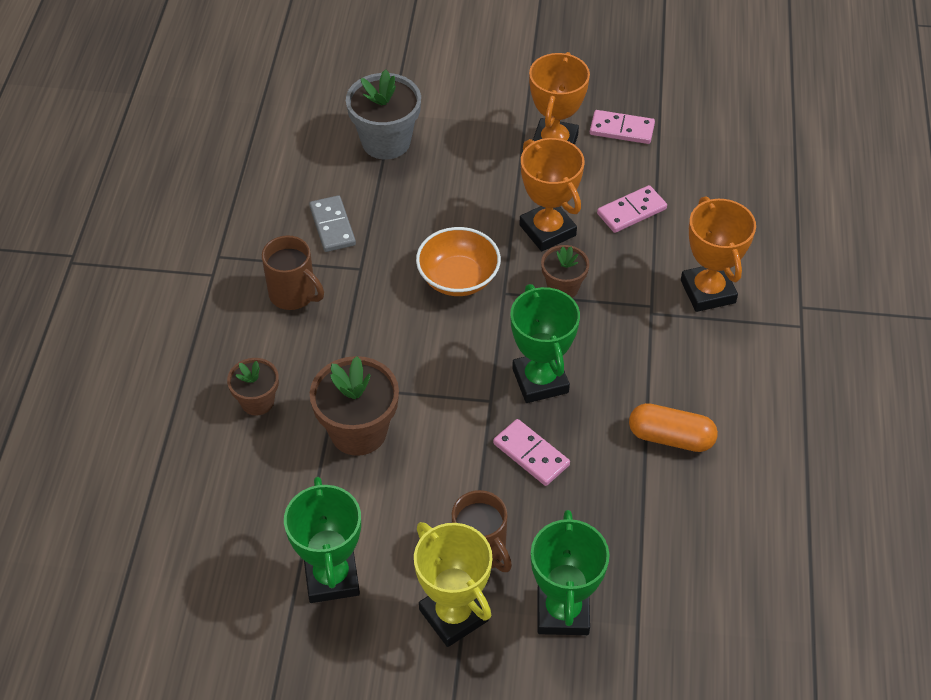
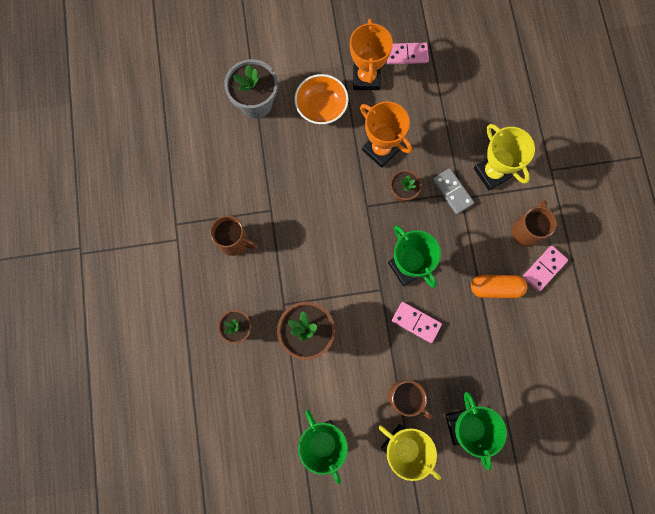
camera: 15 degrees left, 25 degrees up
(332, 226) = (242, 181): grey domino -> grey domino (452, 192)
(458, 278) = (335, 202): orange bowl -> orange bowl (321, 107)
(631, 211) = (429, 121): pink domino -> pink domino (544, 268)
(708, 291) = (492, 172): orange trophy -> yellow trophy
(741, 375) = (526, 231): none -> brown mug

